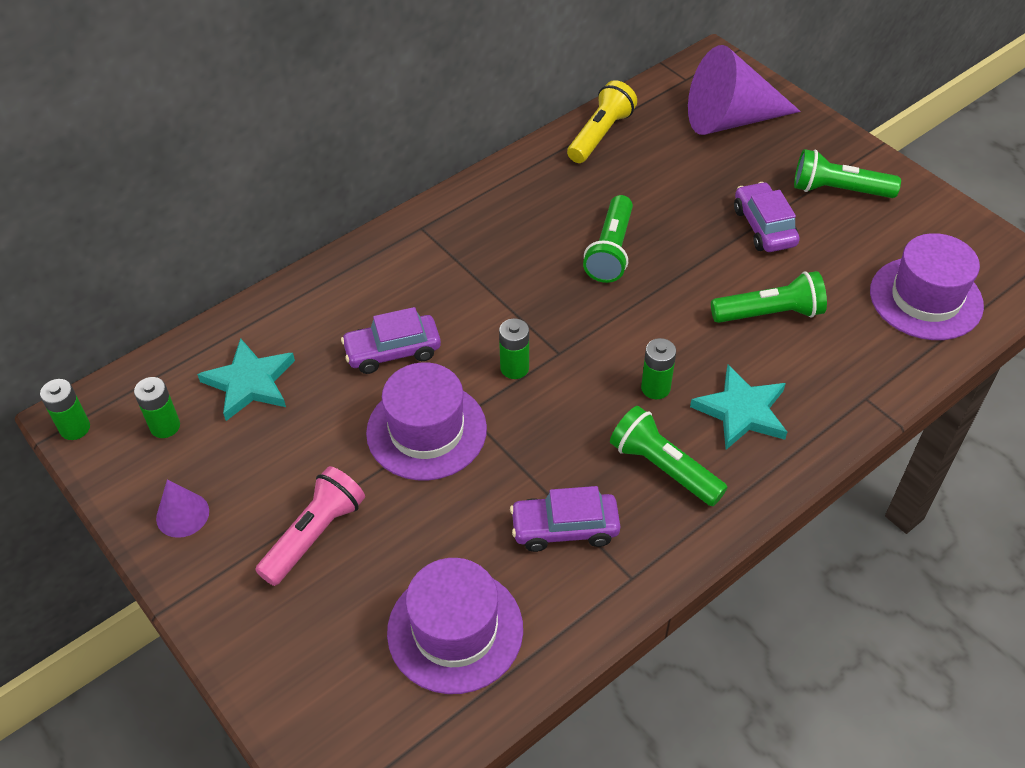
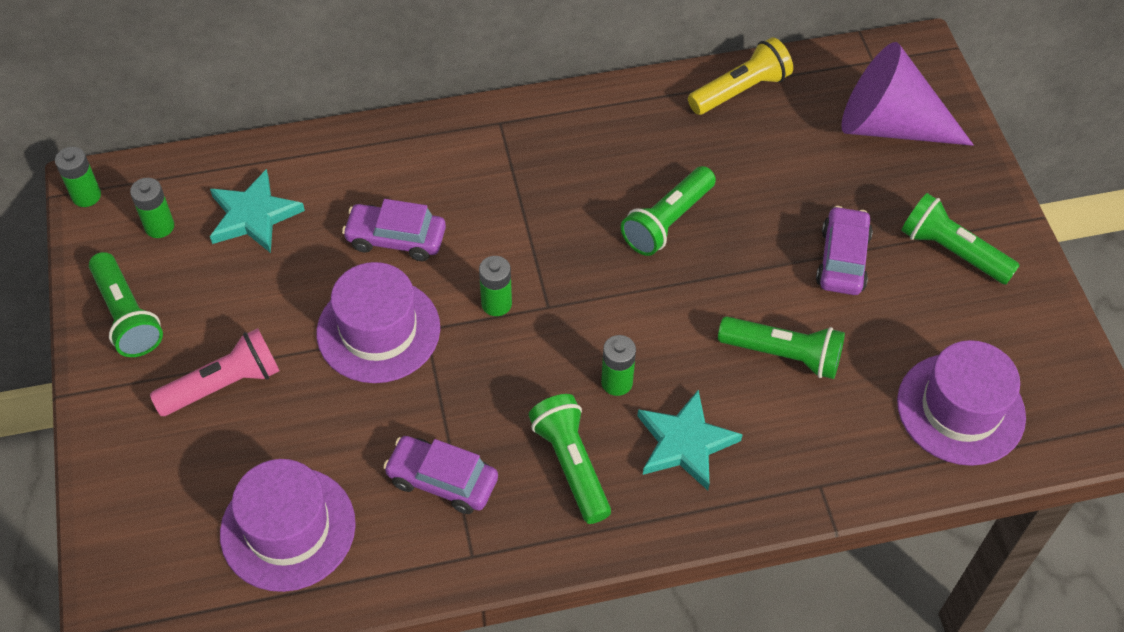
camera: 25 degrees right, 5 degrees up
(182, 514) = (127, 316): purple cone -> green flashlight

